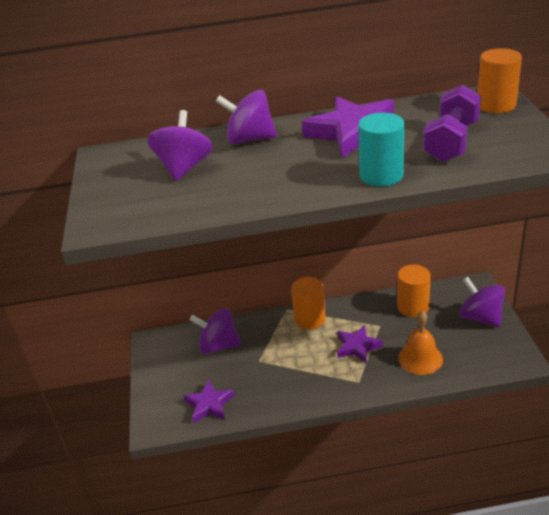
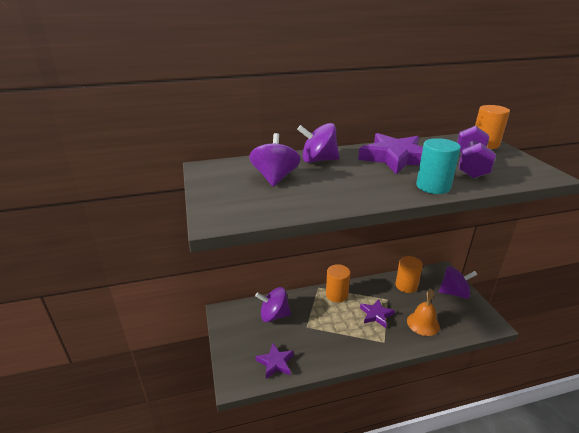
camera: 10 degrees left, 5 degrees down
(480, 317) = (454, 293): purple spinning top -> purple spinning top turned 135 degrees clockwise

